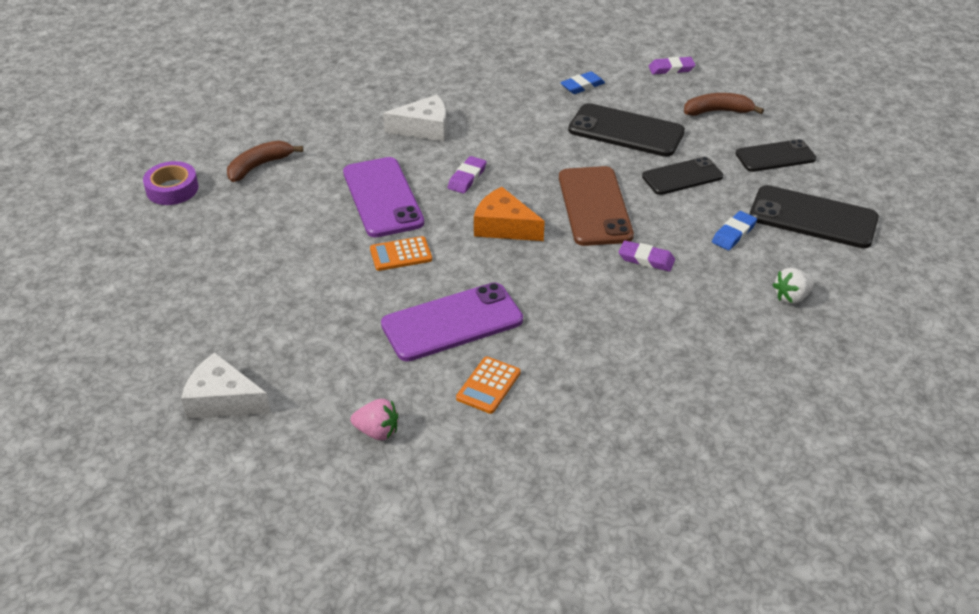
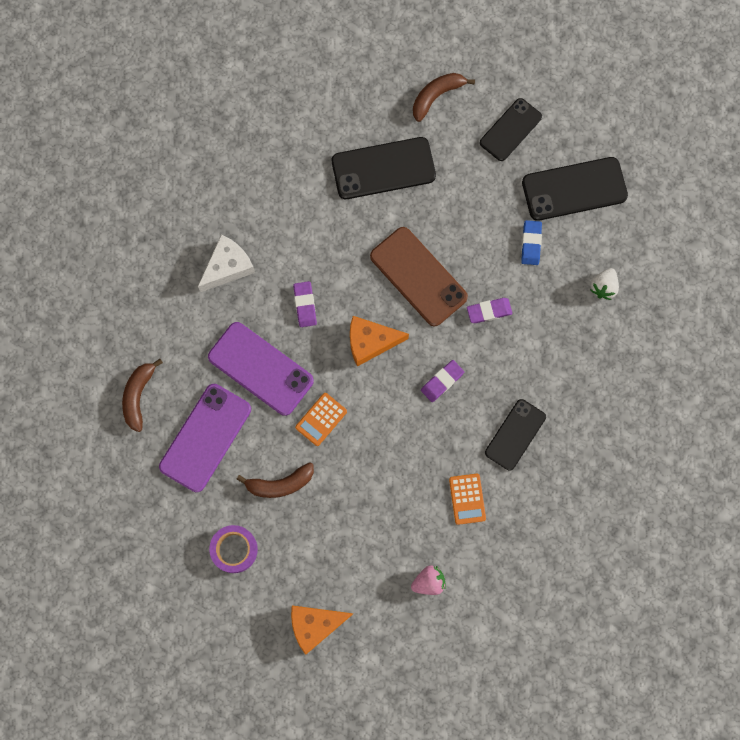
camera: 35 degrees left, 35 degrees up
(172, 189) = (96, 465): purple tape -> purple tape (234, 549)
(223, 400) = (315, 625): white cheese -> orange cheese
(312, 278) = (280, 484): none -> brown banana
(452, 322) = (404, 460): purple phone -> purple phone (205, 437)
(582, 86) = (311, 128): blue eraser -> none
(671, 69) = (365, 57): purple eraser -> purple eraser (442, 381)
(682, 176) = (458, 199): black phone -> black phone (515, 434)

